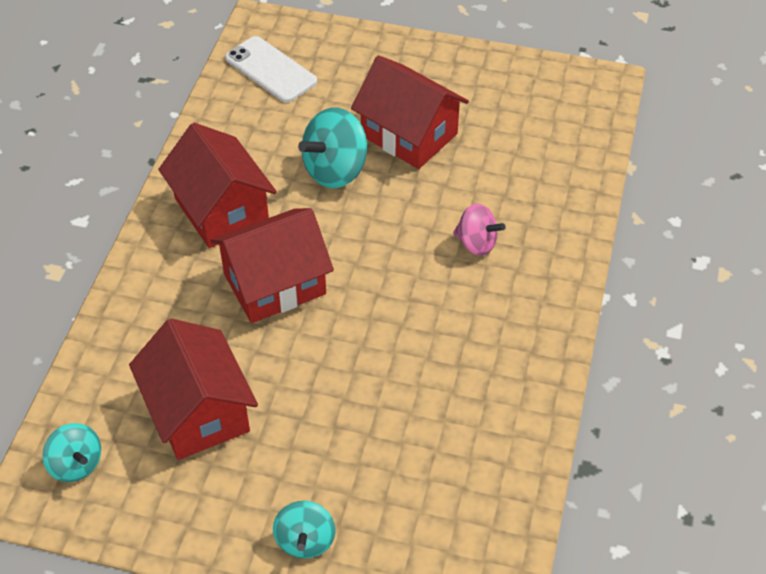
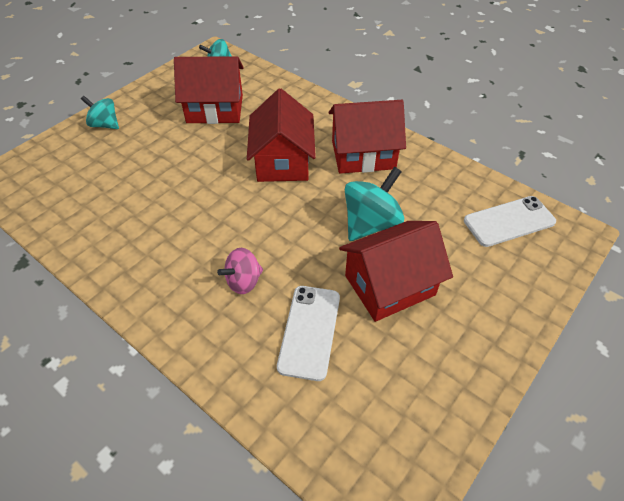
camera: 115 degrees right, 0 degrees up
(335, 170) = (371, 223): turquoise spinning top -> turquoise spinning top turned 60 degrees clockwise
(498, 174) = (309, 331): none -> white phone

